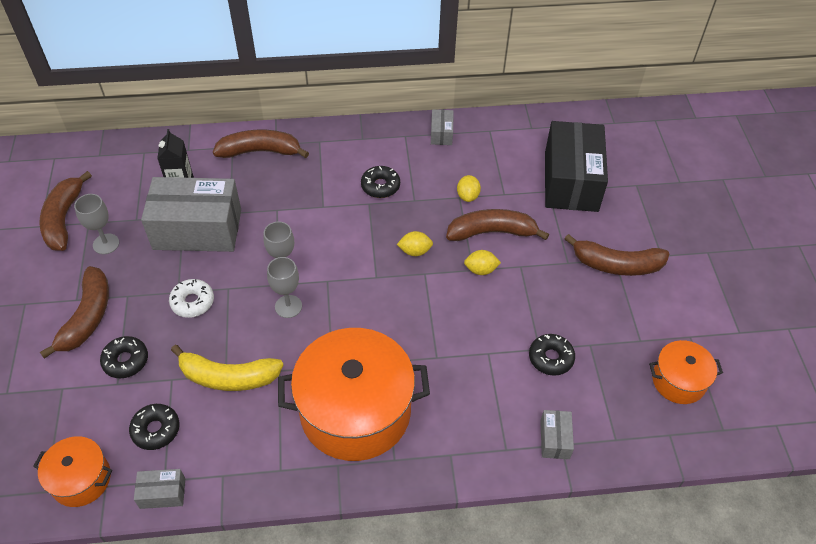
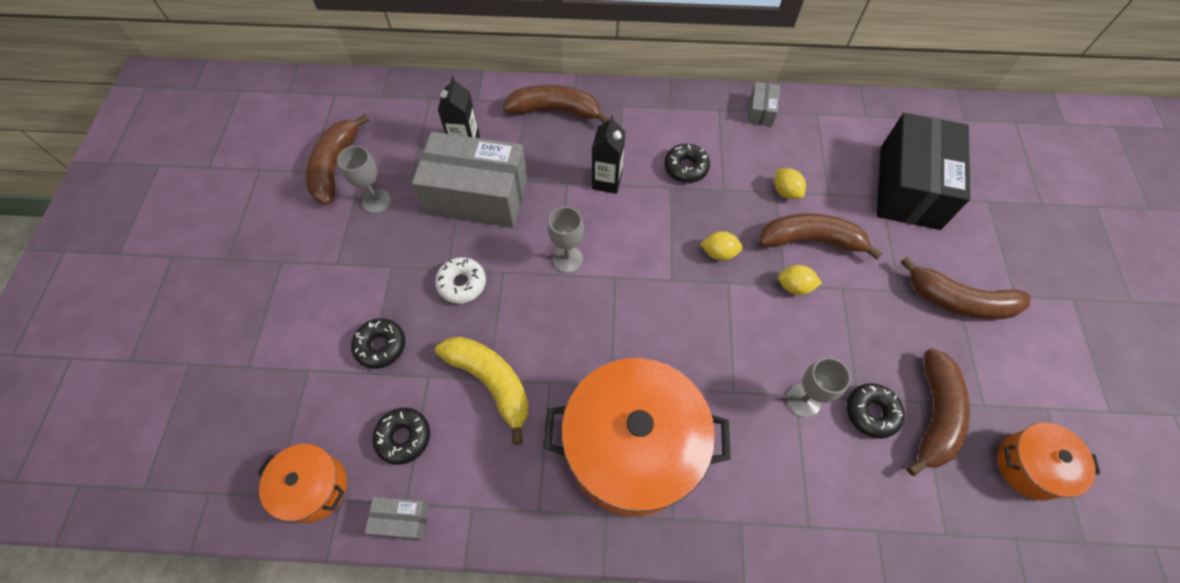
camera: 10 degrees right, 10 degrees up
(87, 317) = (346, 287): brown banana -> brown banana (934, 415)
(228, 377) = (491, 382): yellow banana -> yellow banana turned 150 degrees counterclockwise
(288, 306) = (568, 303): grey goblet -> grey goblet (803, 400)
(312, 205) = (607, 181): none -> black carton
(467, 196) = (786, 191): yellow lemon -> yellow lemon turned 45 degrees counterclockwise
(554, 439) = (869, 522): grey box -> none

